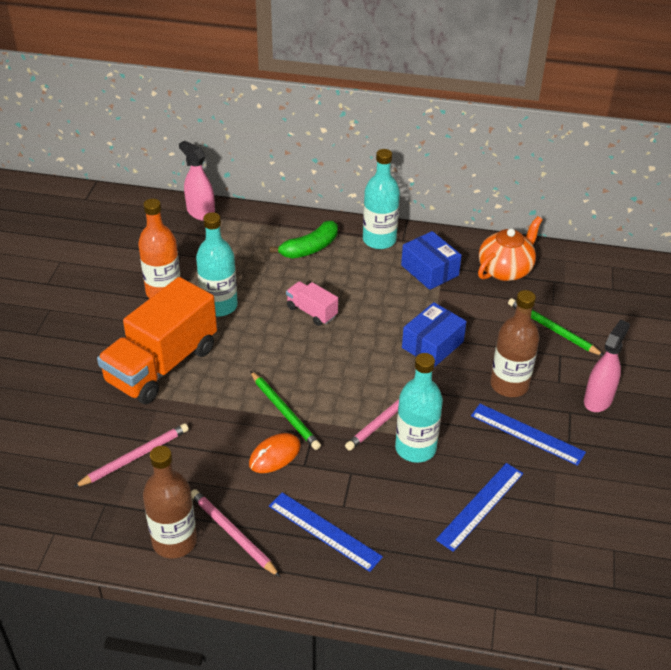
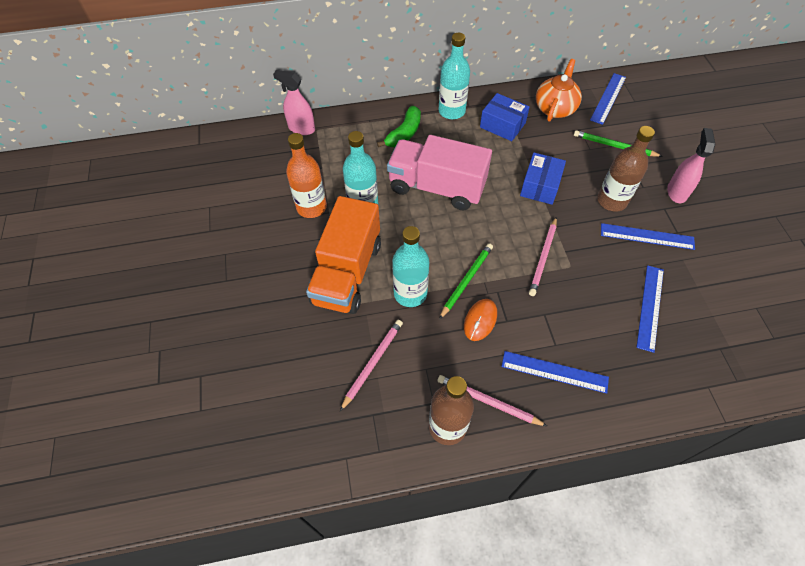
camera: 20 degrees left, 15 degrees up
(285, 412) = (466, 280): green pencil -> green pencil turned 90 degrees counterclockwise
(311, 312) = (437, 187): pink truck -> pink truck, size x2.18
(415, 448) = (578, 276): turquoise bottle -> turquoise bottle (410, 293)
(580, 276) = (608, 98): none -> blue ruler

